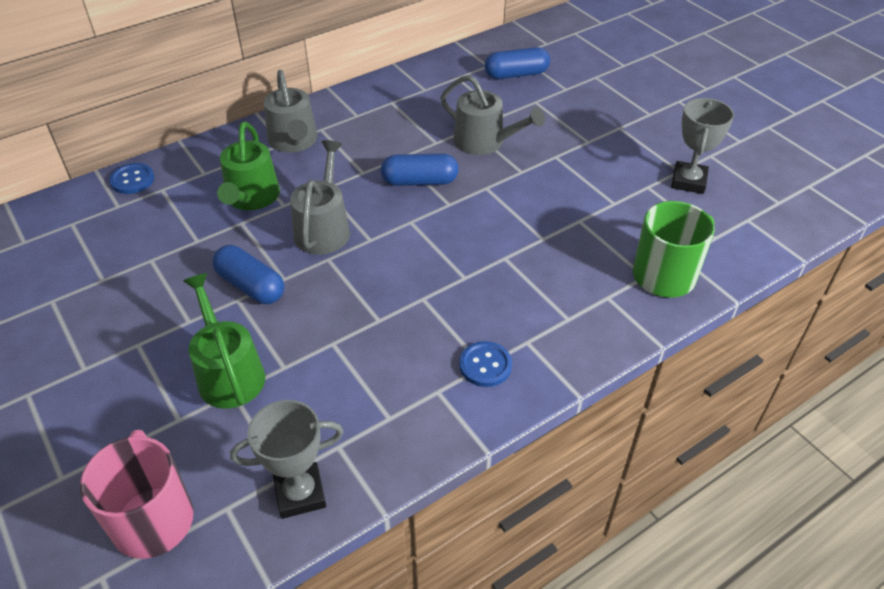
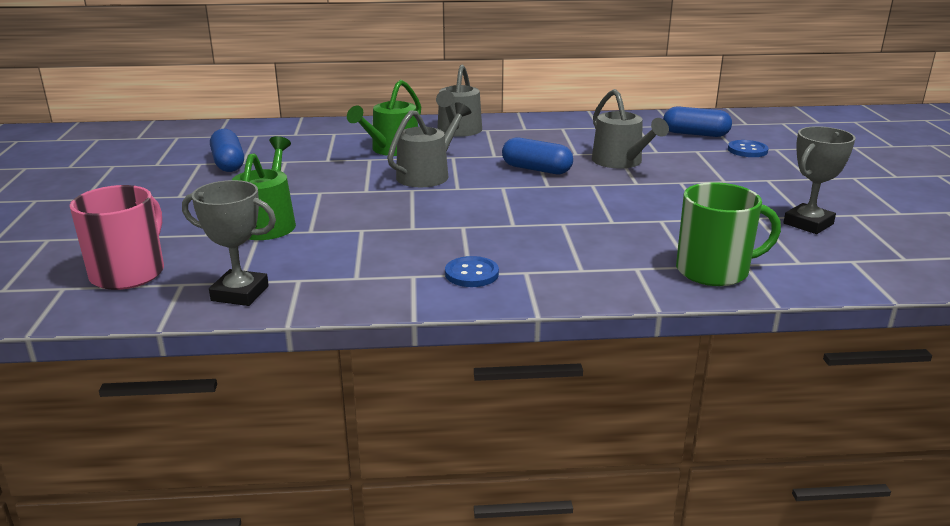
camera: 30 degrees right, 20 degrees down
(132, 180) = (320, 125): blue button -> blue button (747, 150)
(251, 286) = (337, 188): blue capsule -> blue capsule (228, 163)

